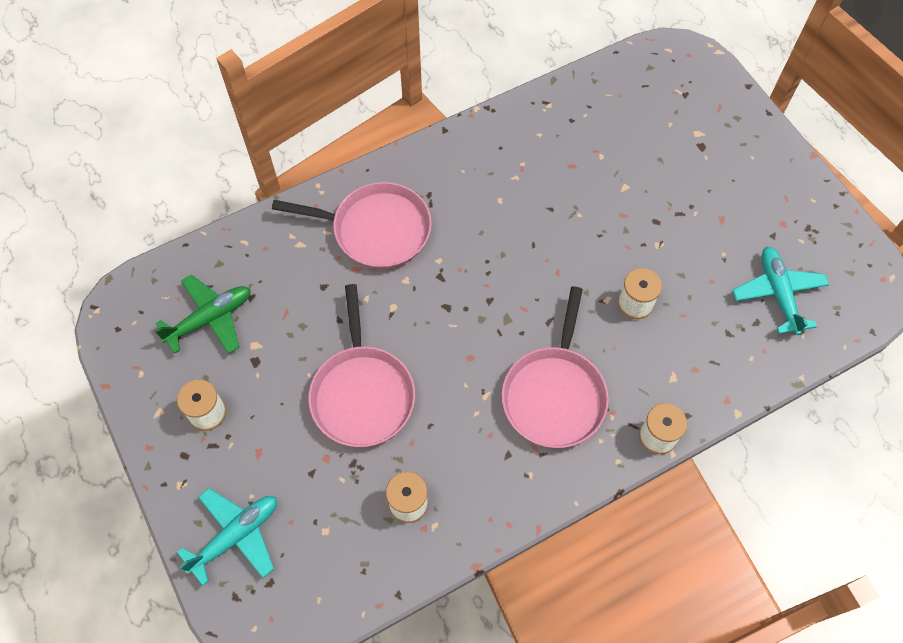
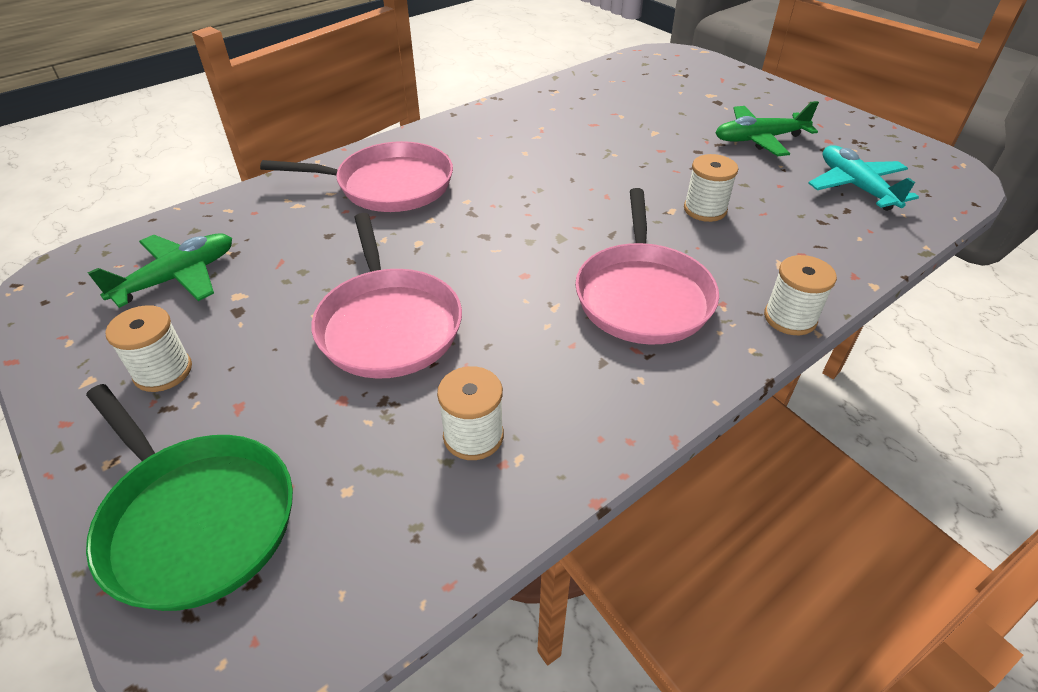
camera: 10 degrees left, 20 degrees down
(236, 536) = (196, 519): turquoise plane -> green pan
(719, 212) = (759, 139): none -> green plane

